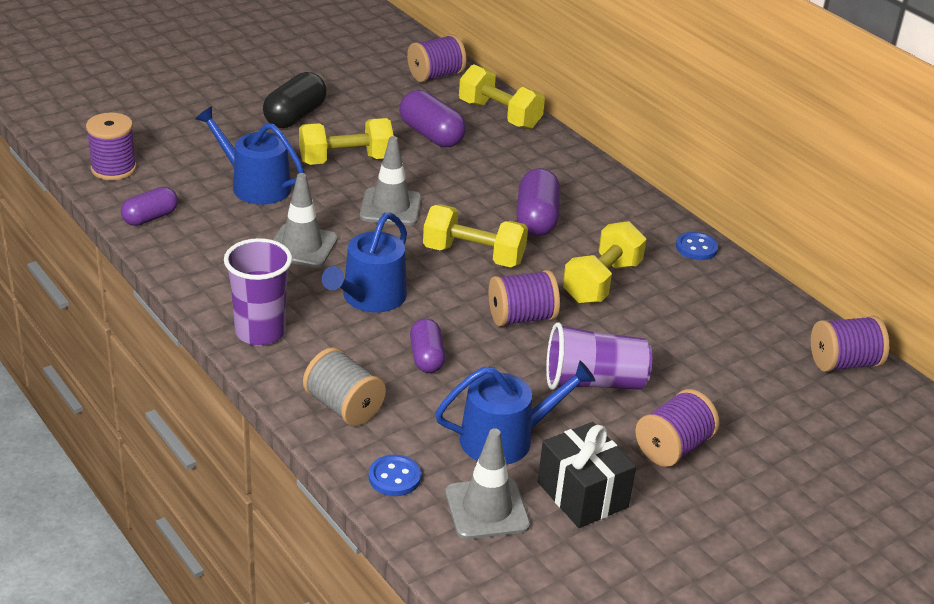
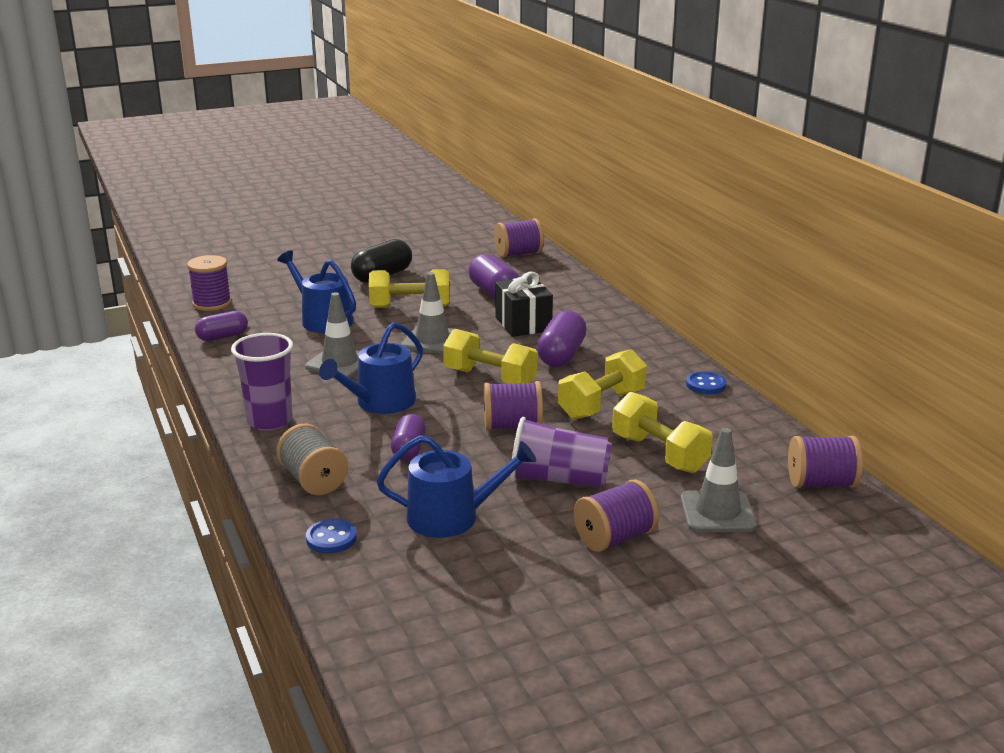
camera: 15 degrees right, 10 degrees down
(487, 509) = (406, 571): grey traffic cone -> grey traffic cone (717, 512)
(499, 115) = (562, 282): yellow dumbbell -> yellow dumbbell (659, 454)
(582, 494) = (505, 568): black gift -> black gift (523, 324)

